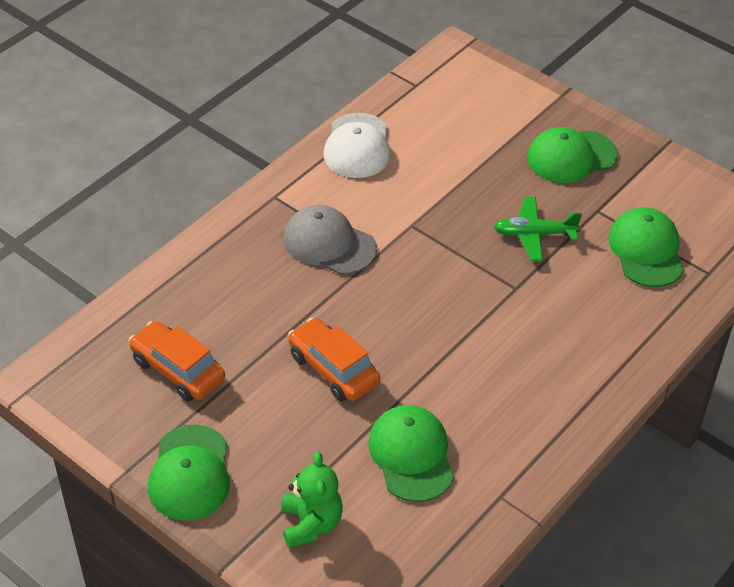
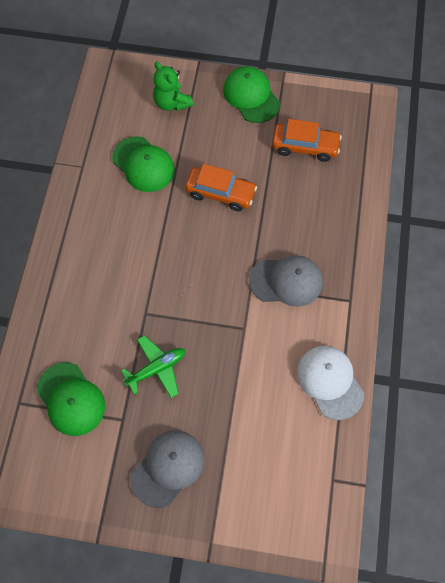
camera: 150 degrees right, 20 degrees up
(571, 157) = (168, 468): green cap -> grey cap

